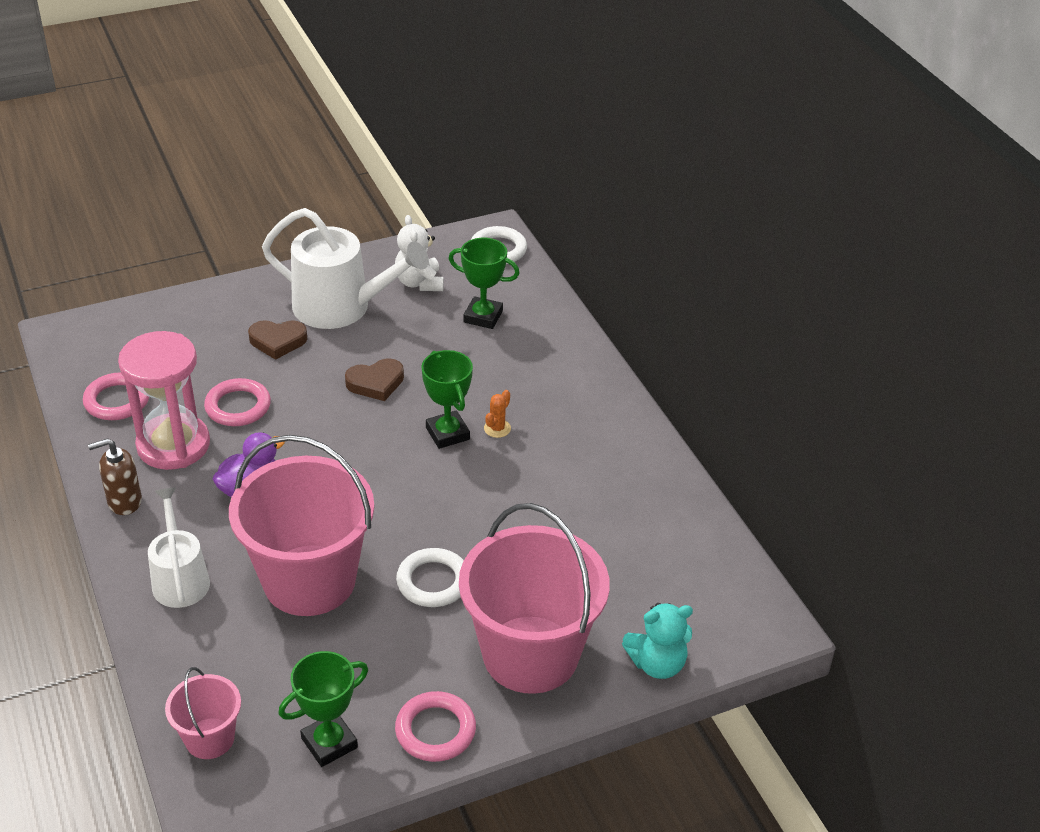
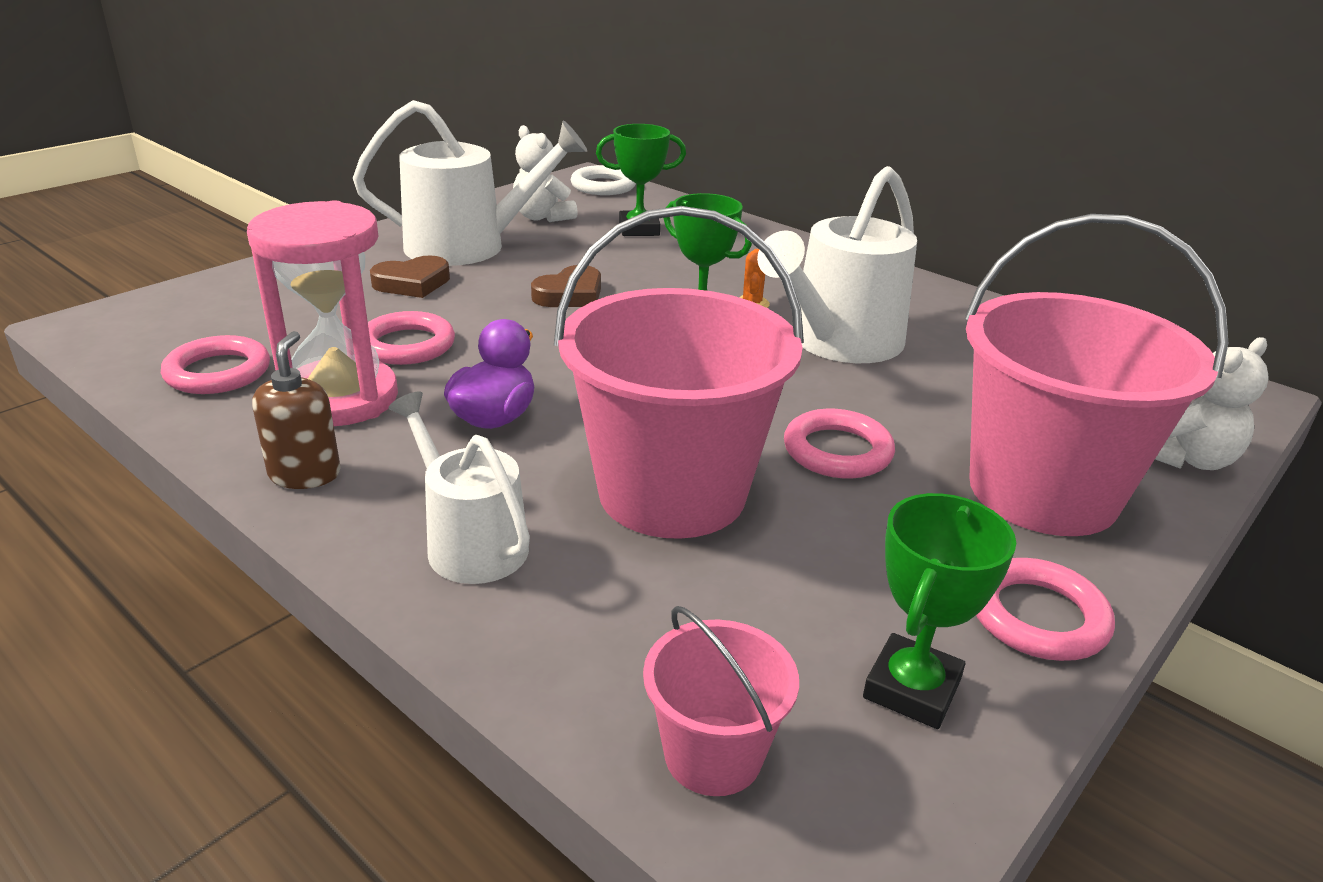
camera: 25 degrees left, 10 degrees down
(124, 501) = (305, 474): brown soap dispenser -> brown soap dispenser turned 135 degrees clockwise
(433, 581) = (837, 451): white ring -> pink ring
(524, 486) = (838, 342): none -> white watering can
(657, 664) = (1188, 459): turquoise teddy bear -> white teddy bear

